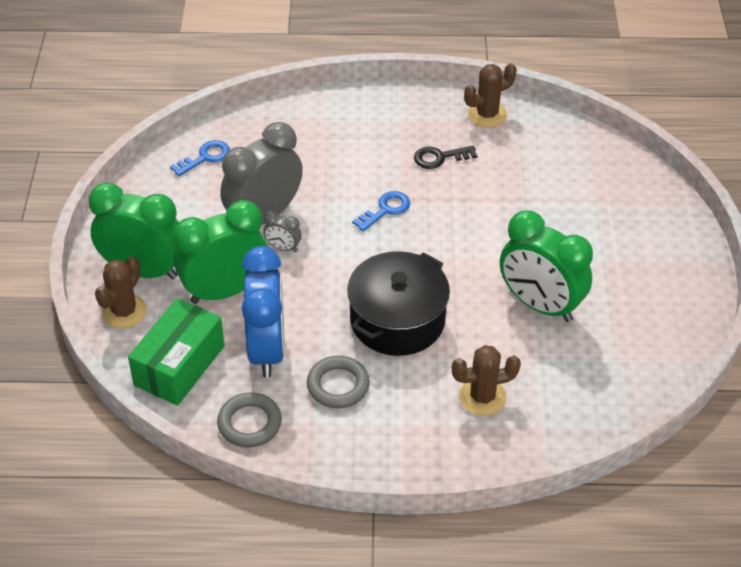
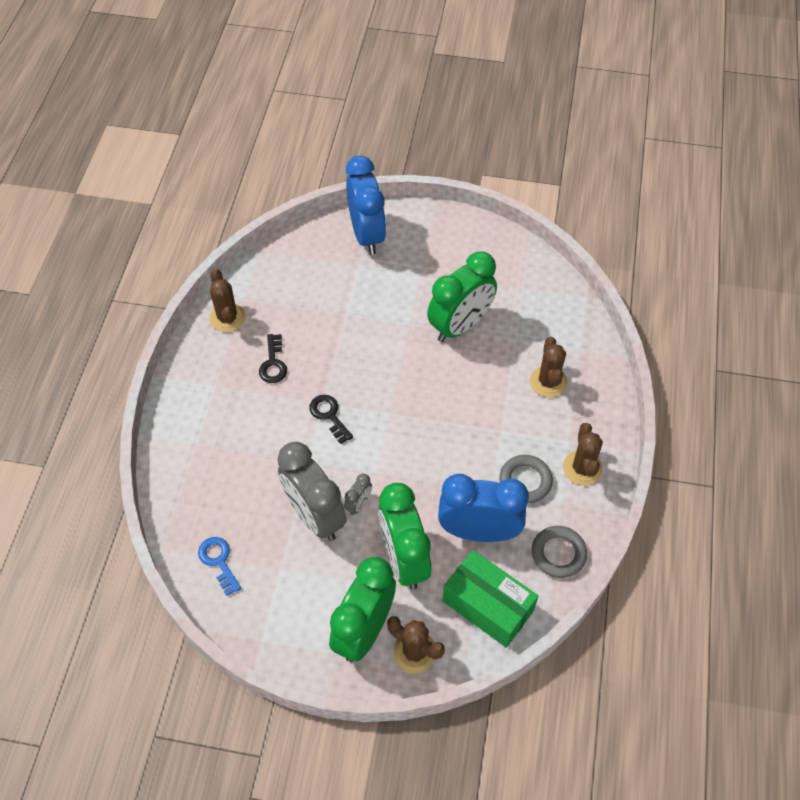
camera: 80 degrees left, 10 degrees up
(366, 439) = (582, 468): none -> brown cactus
(385, 210) = (329, 415): blue key -> black key
(397, 320) = (460, 427): black pot -> none
(644, 206) = (367, 235): none -> blue clock

